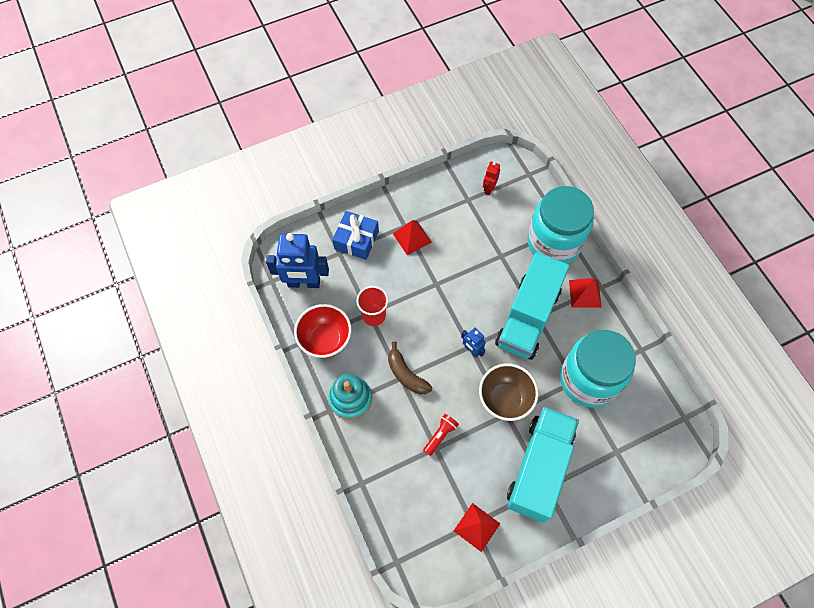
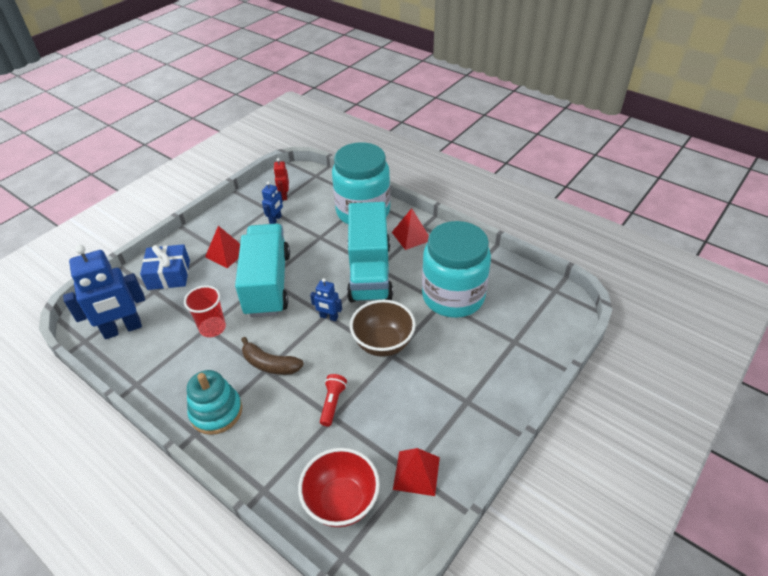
camera: 25 degrees left, 20 degrees down
(325, 340) = (166, 369): red bowl -> red bowl (341, 501)
(469, 216) = (275, 219): none -> blue robot
(539, 468) = (450, 388): turquoise truck -> turquoise truck (267, 284)

